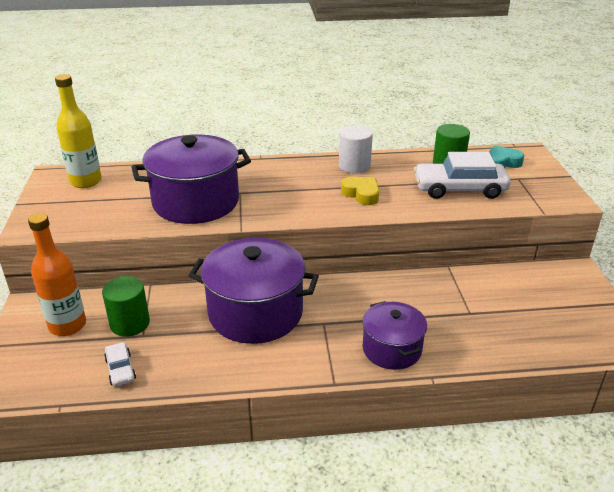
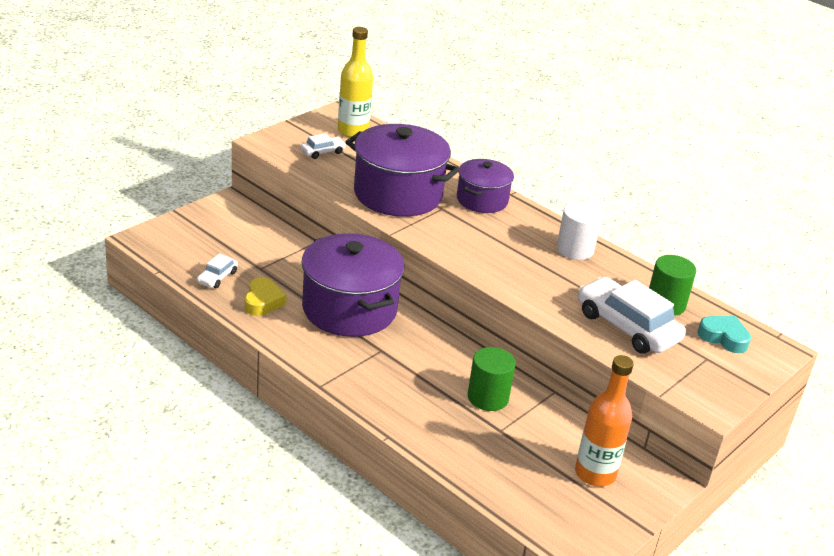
camera: 45 degrees right, 0 degrees up
(67, 325) = (230, 230): orange bottle -> orange bottle (595, 474)
(89, 208) = (323, 152): none -> white car
(130, 323) = (264, 256): green cylinder -> green cylinder (488, 397)
(361, 194) = (532, 272): yellow heart -> yellow heart (263, 301)
(392, 349) = (395, 401): purple pot -> purple pot (482, 200)

